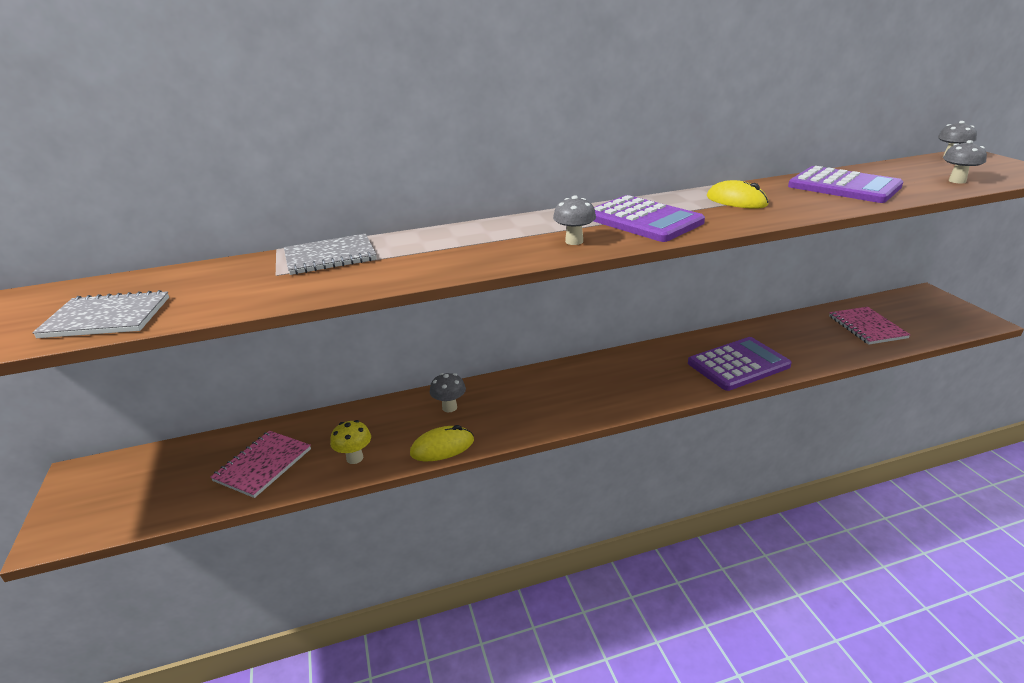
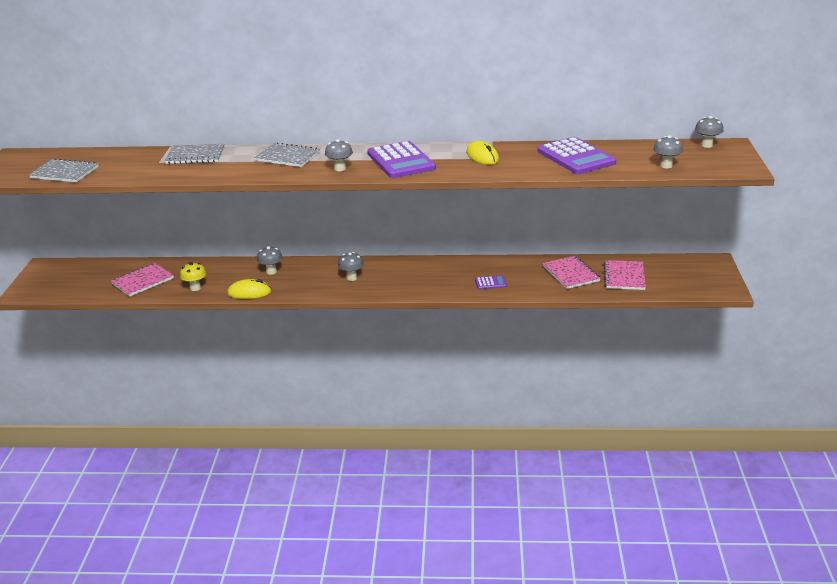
camera: 20 degrees right, 0 degrees up
(477, 238) = (287, 157): none -> grey notebook
(565, 394) = (351, 278): none -> grey mushroom
(738, 364) = (490, 283): purple calculator -> purple calculator, size x0.44
(810, 335) = (571, 274): none -> pink notebook

